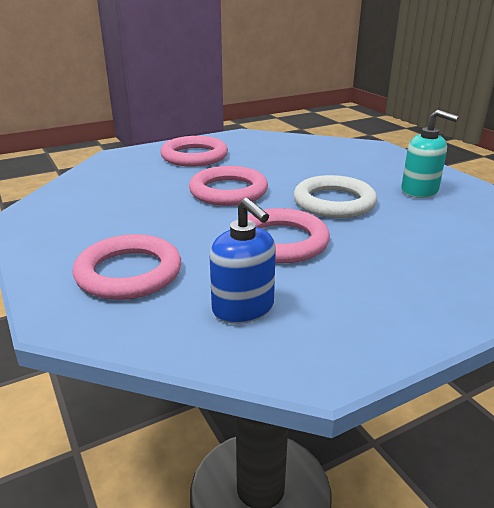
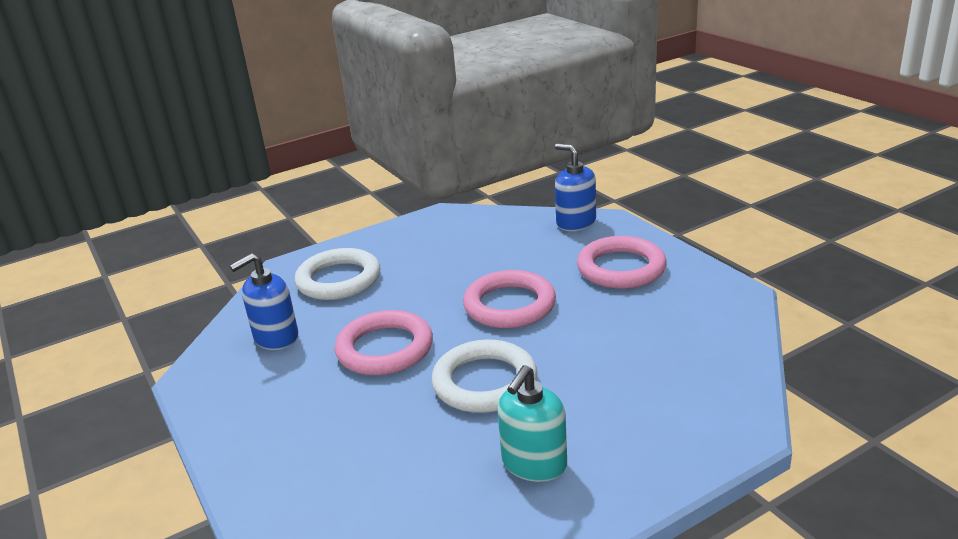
camera: 90 degrees right, 0 degrees up
(108, 164) = (575, 222): none -> blue soap dispenser
(129, 273) = (339, 280): pink ring -> white ring

